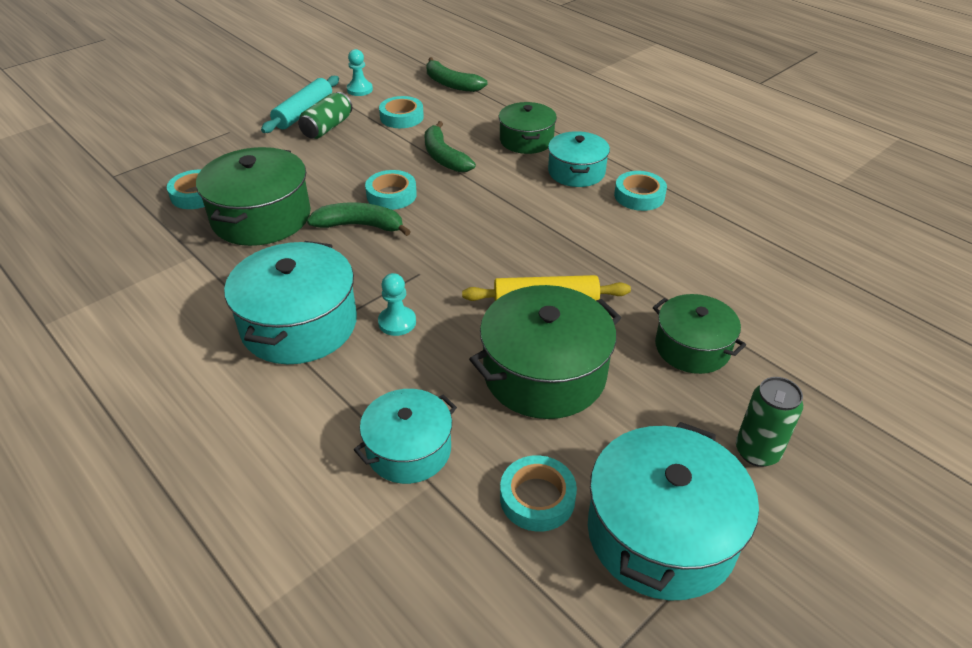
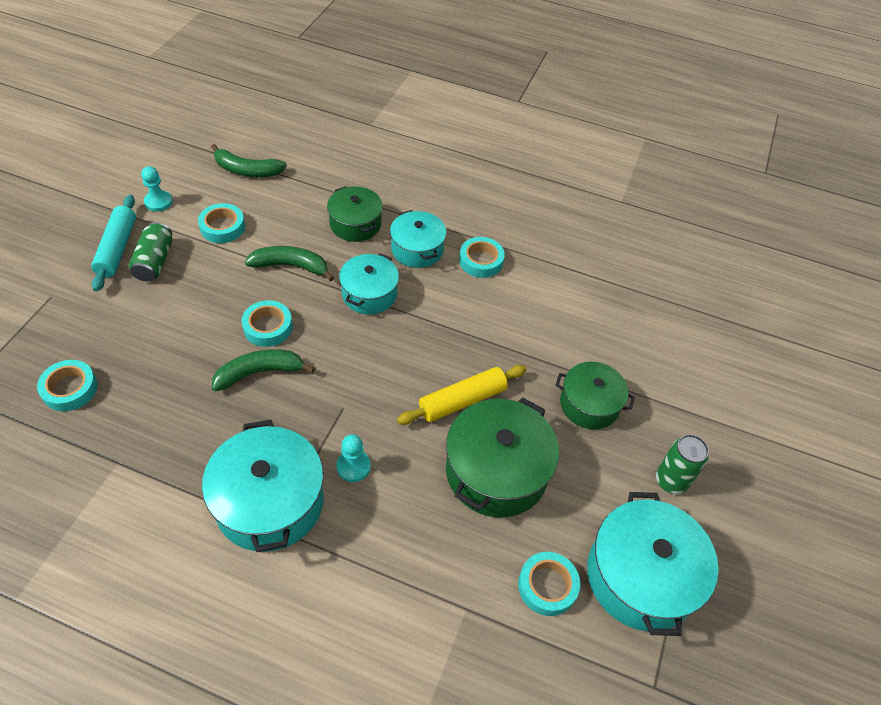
camera: 30 degrees left, 10 degrees up
(261, 217) = (157, 394): green pot -> none
(409, 449) = (432, 586): turquoise pot -> turquoise pot (369, 294)
(444, 157) = (291, 266): green banana -> green banana turned 150 degrees clockwise

